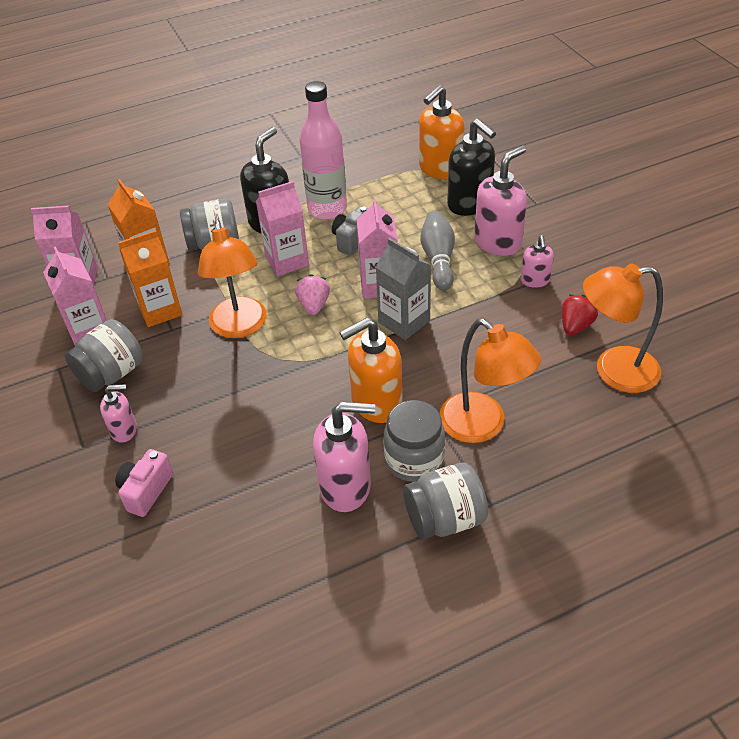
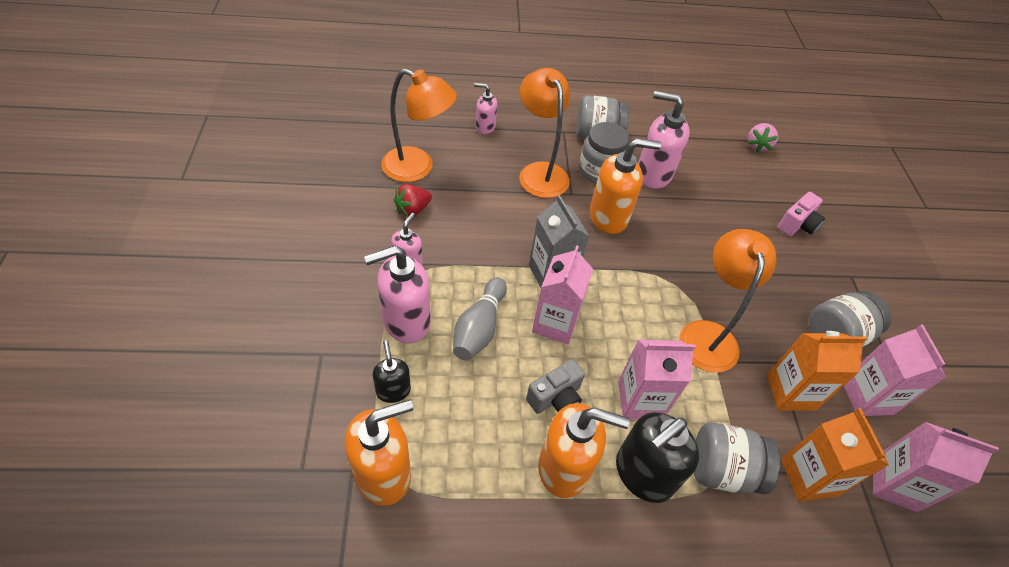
camera: 165 degrees left, 5 degrees up
(124, 430) = (818, 276): pink soap dispenser -> pink soap dispenser (485, 127)
(313, 305) = (629, 328): pink strawberry -> pink strawberry (757, 145)
(327, 209) = (564, 467): pink bottle -> orange soap dispenser
(469, 204) = (393, 390): black soap dispenser -> black soap dispenser, size x0.55

